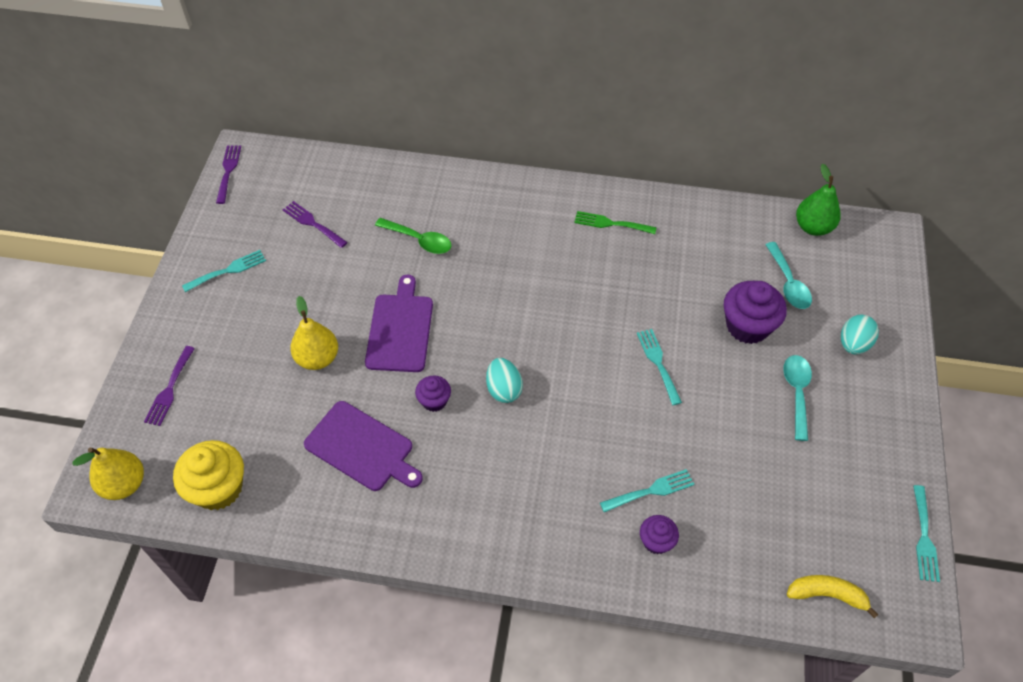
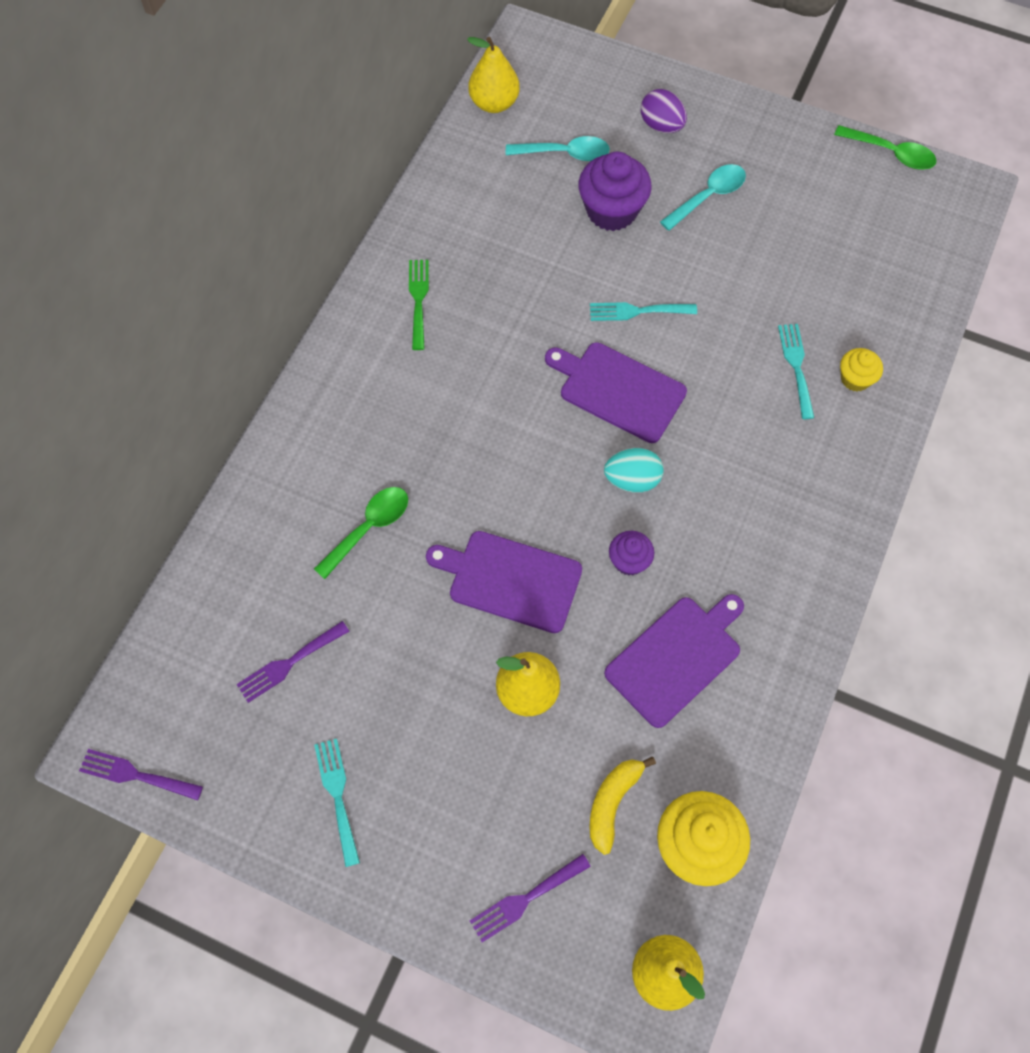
camera: 75 degrees left, 10 degrees up
(169, 389) = (525, 899): purple fork -> purple fork turned 120 degrees clockwise
(580, 364) = (618, 390): none -> purple cutting board
(611, 223) = (418, 300): green fork -> green fork turned 150 degrees clockwise
(656, 541) = (855, 379): purple cupcake -> yellow cupcake
(796, 393) = (708, 196): turquoise spoon -> turquoise spoon turned 120 degrees clockwise
(813, 227) = (494, 103): green pear -> yellow pear
(827, 595) = (936, 251): yellow banana -> yellow banana (612, 802)
(853, 344) = (661, 125): turquoise egg -> purple egg
(924, 537) = (891, 153): turquoise fork -> green spoon

